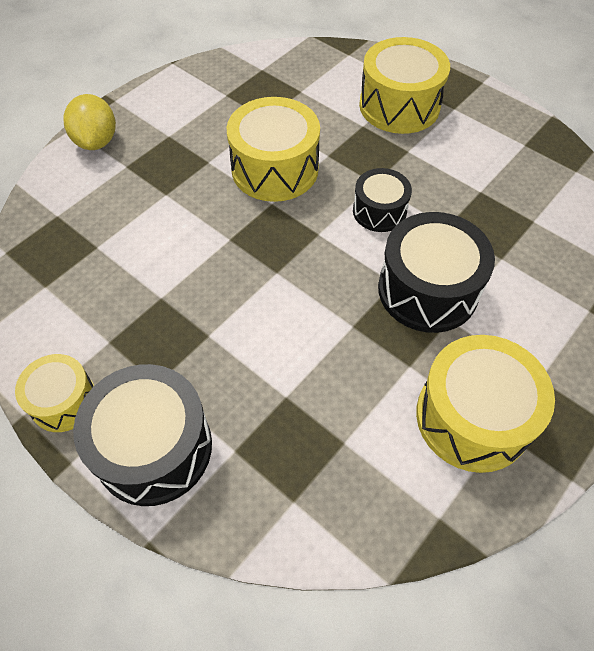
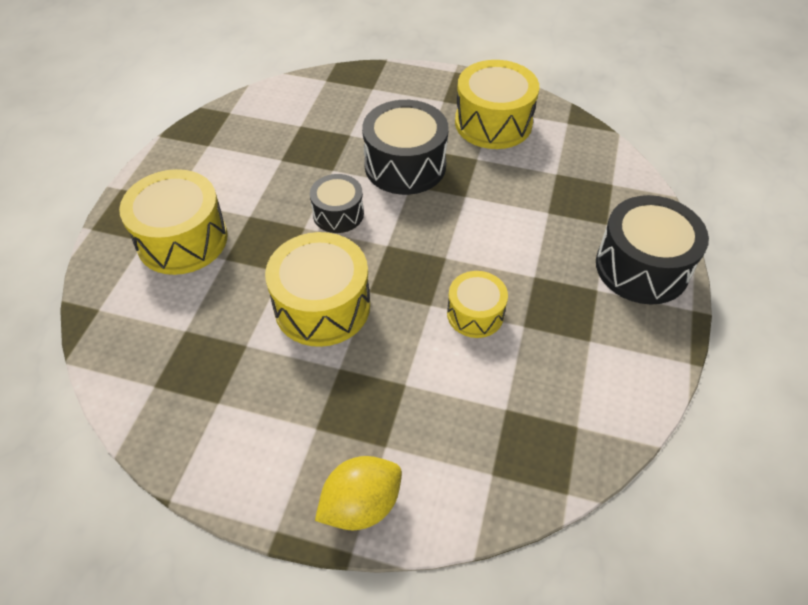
camera: 115 degrees left, 5 degrees down
(64, 401) = (658, 341): yellow drum -> yellow drum (475, 314)

